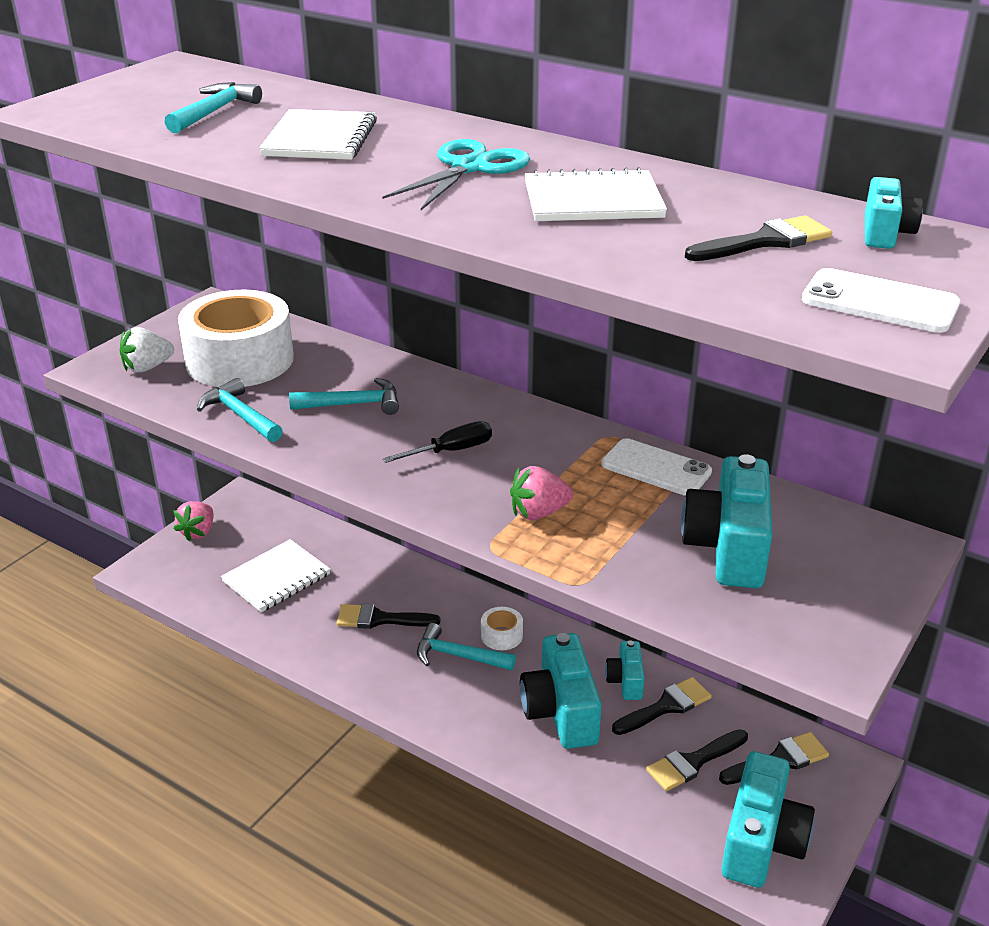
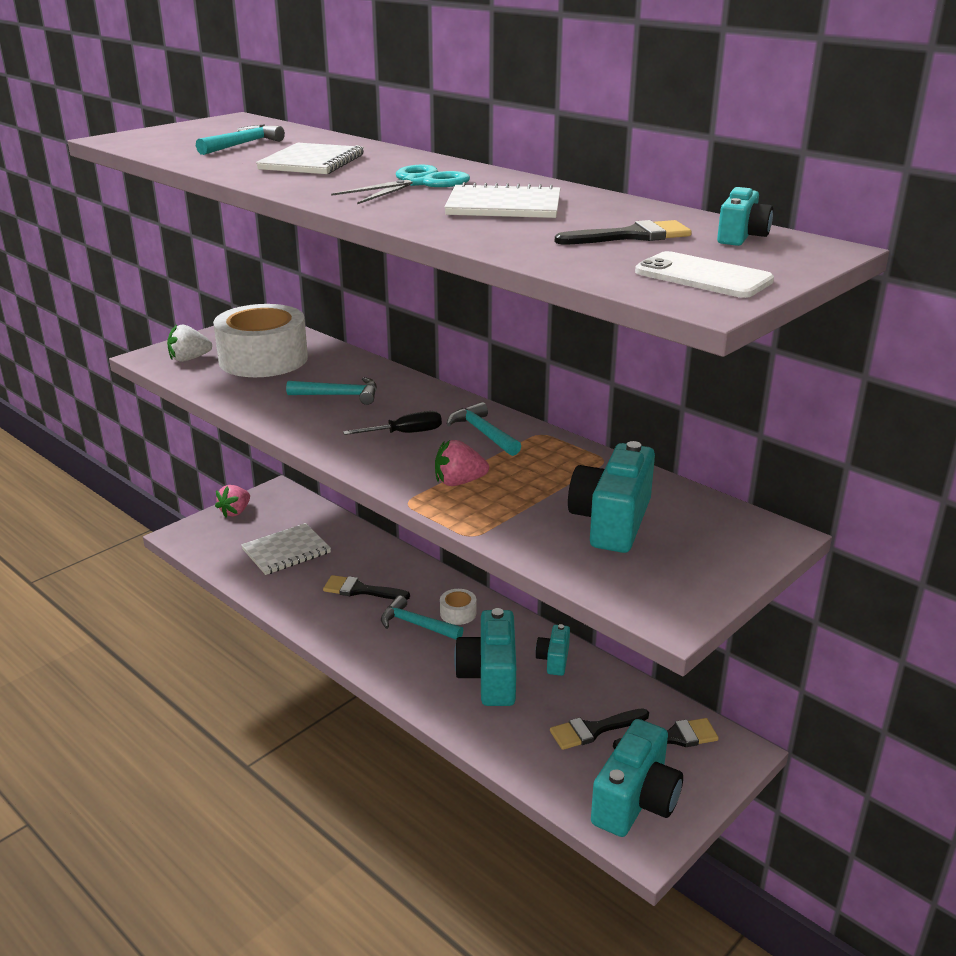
camera: 10 degrees right, 5 degrees down
(240, 415) = (247, 396): turquoise hammer -> turquoise hammer (483, 433)
(656, 468) = (573, 459): white phone -> none
(666, 706) = (583, 683): black brush -> none

